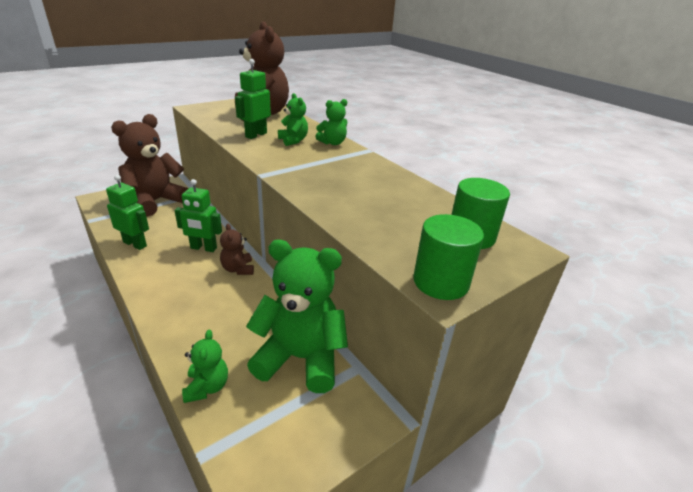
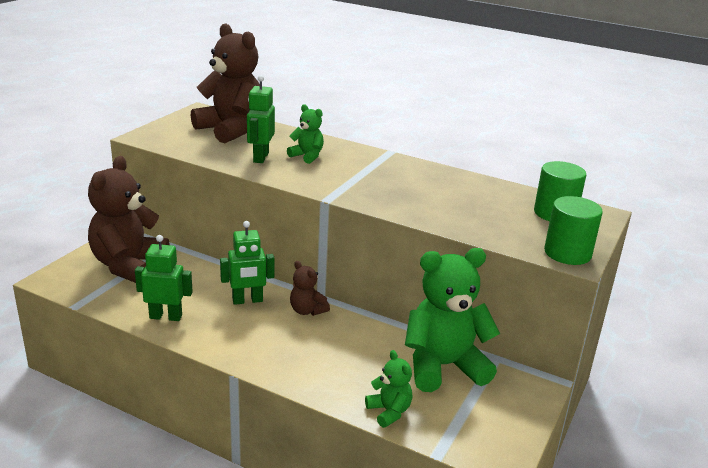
camera: 25 degrees left, 5 degrees down
(332, 143) = (348, 150): green teddy bear -> none

